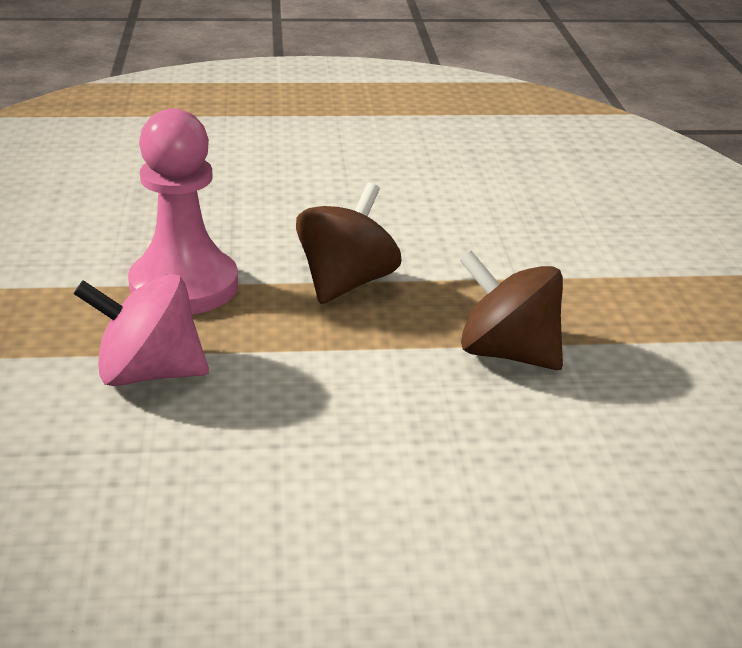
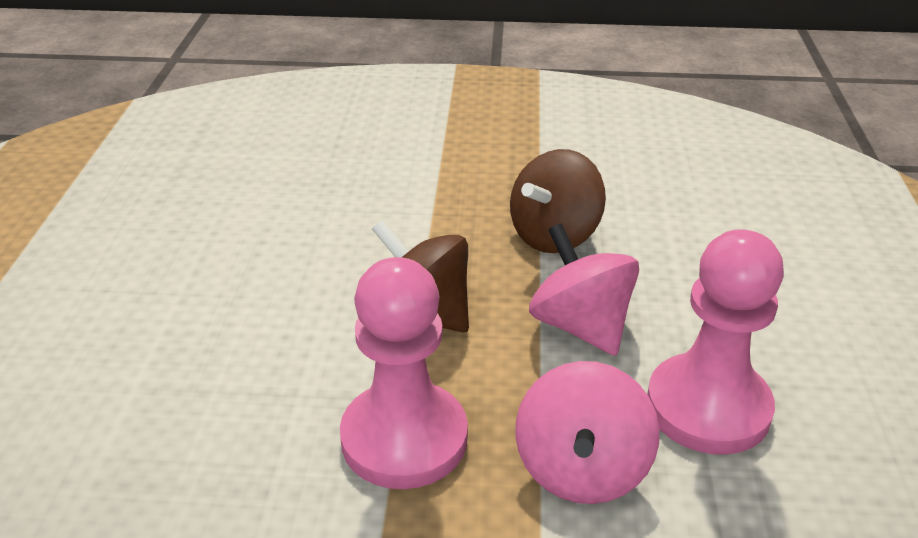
camera: 80 degrees left, 5 degrees up
(234, 453) = (708, 407): none -> pink pawn
(349, 372) = (580, 326): none -> pink spinning top

